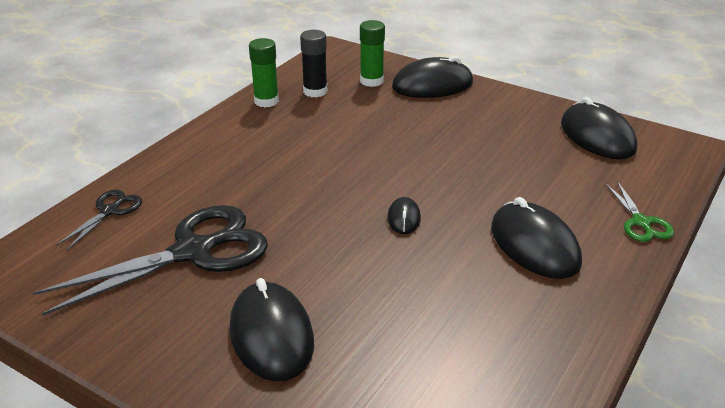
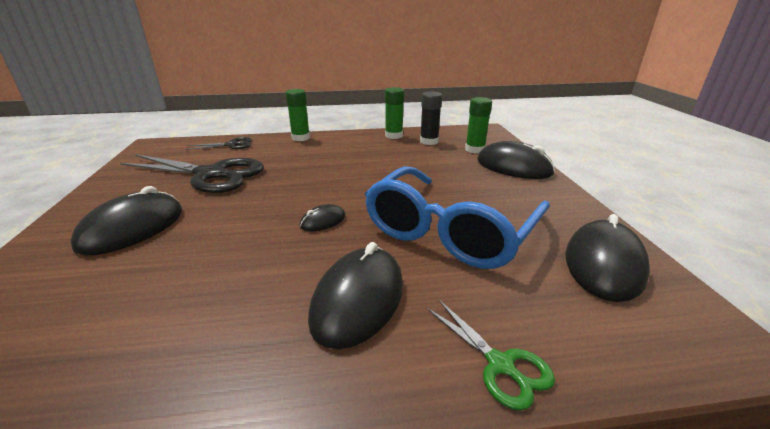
camera: 50 degrees right, 5 degrees down
(171, 156) = (300, 138): none -> green glue stick
(494, 168) = (449, 231): none -> blue glasses
(641, 222) = (500, 365): green scissors -> green scissors turned 75 degrees counterclockwise

